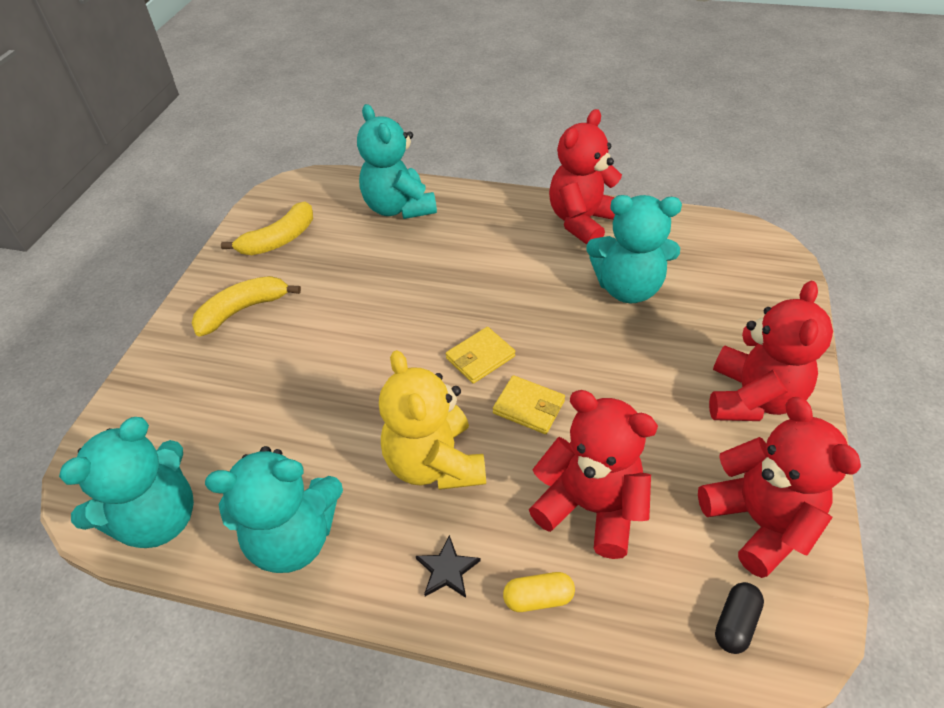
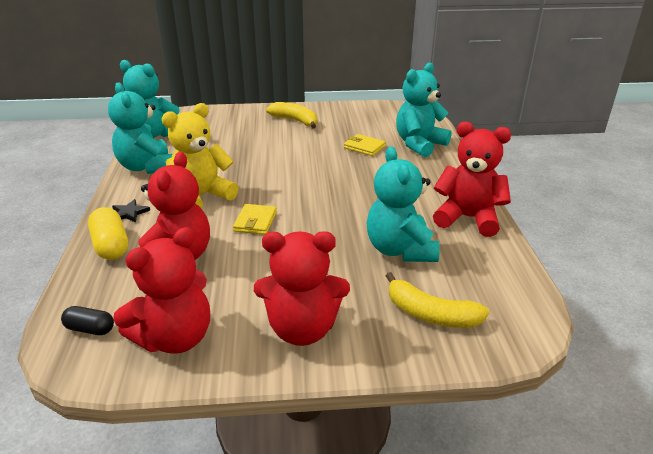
camera: 70 degrees right, 15 degrees down
(279, 239) = (359, 117): yellow banana -> yellow banana (431, 314)
(480, 357) = (292, 197): yellow wallet -> yellow wallet (364, 147)
(538, 598) = (111, 245): yellow capsule -> yellow capsule, size x1.61

